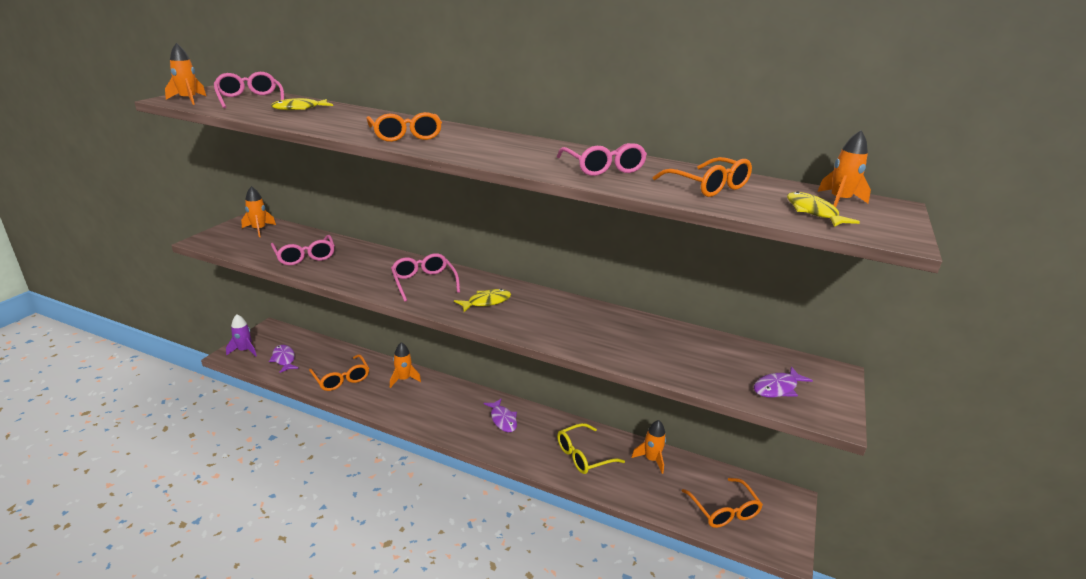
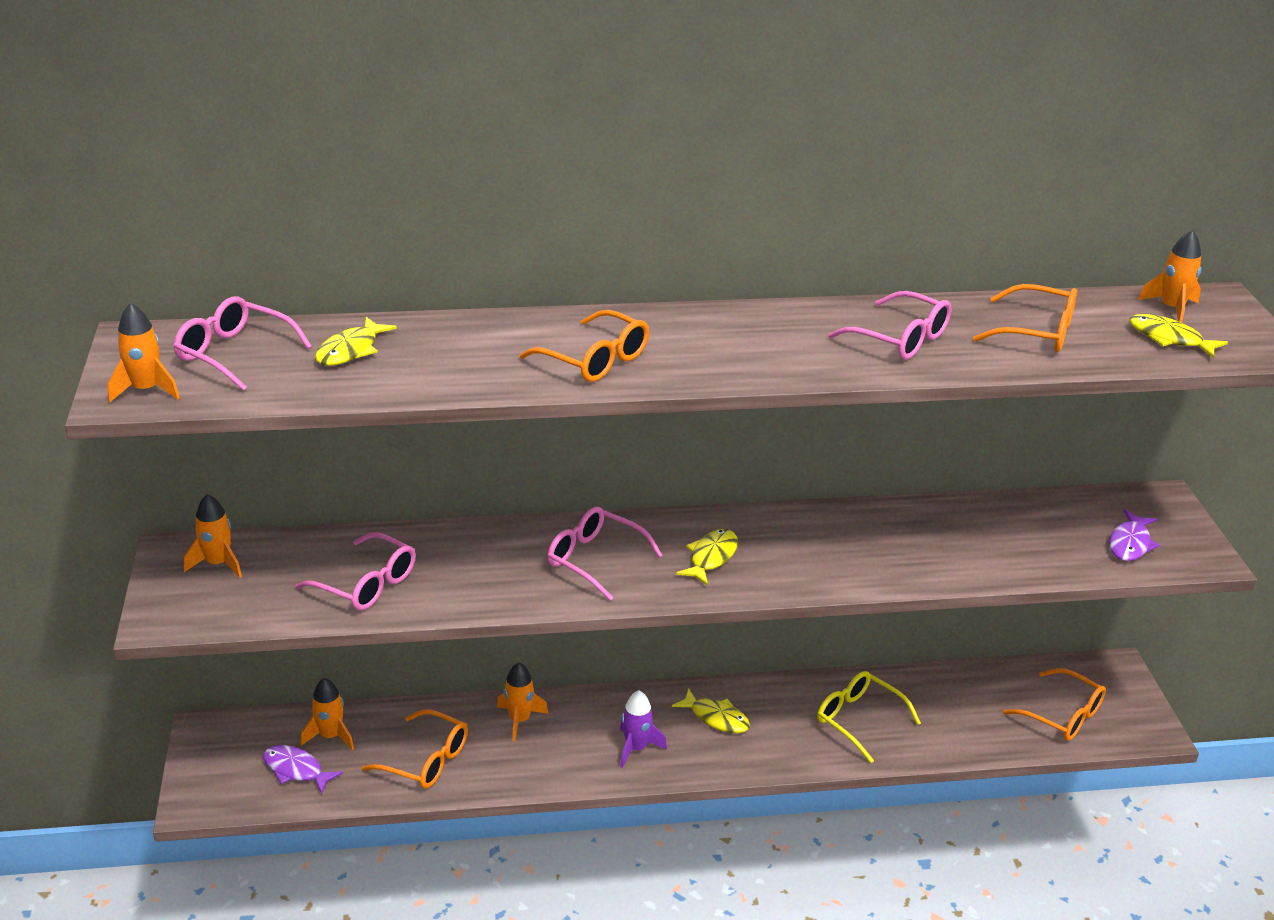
camera: 30 degrees left, 5 degrees up
(244, 350) = (210, 784): purple rocket -> purple rocket (636, 748)
(503, 419) = (716, 718): purple fish -> yellow fish
(584, 455) = (859, 720): yellow glasses -> yellow glasses turned 105 degrees clockwise
(651, 459) = (938, 689): orange rocket -> orange rocket (330, 736)

